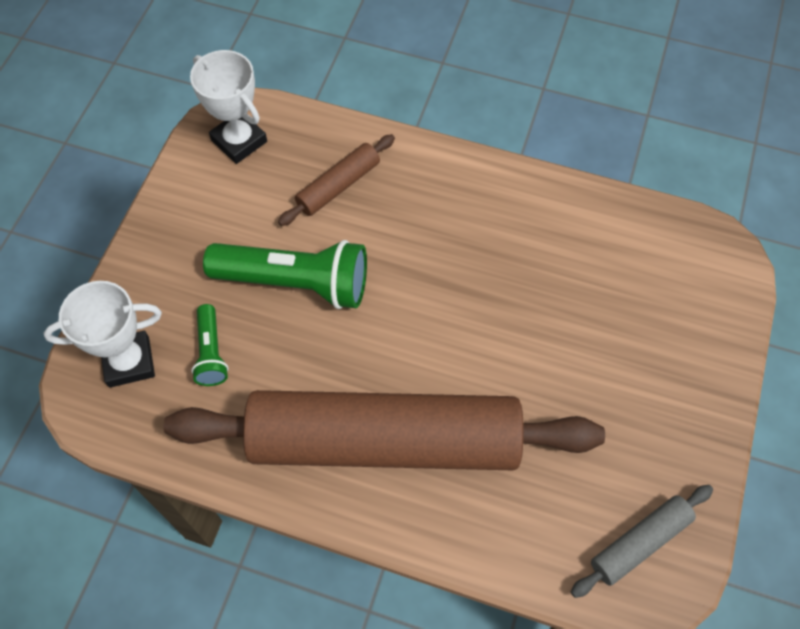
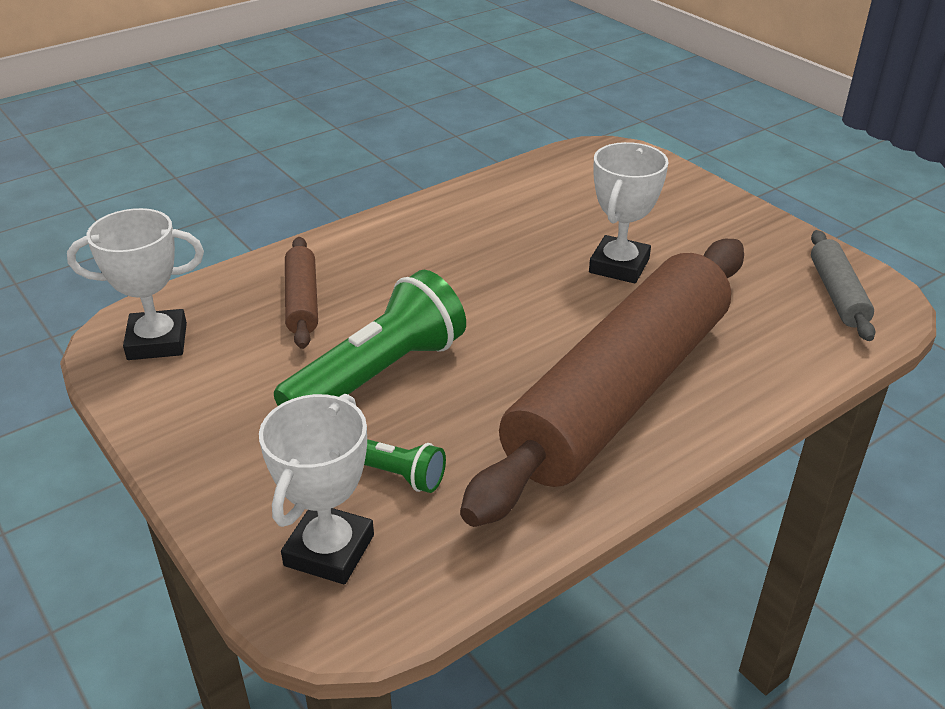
camera: 55 degrees left, 25 degrees down
(545, 357) = (619, 266): none -> white trophy

